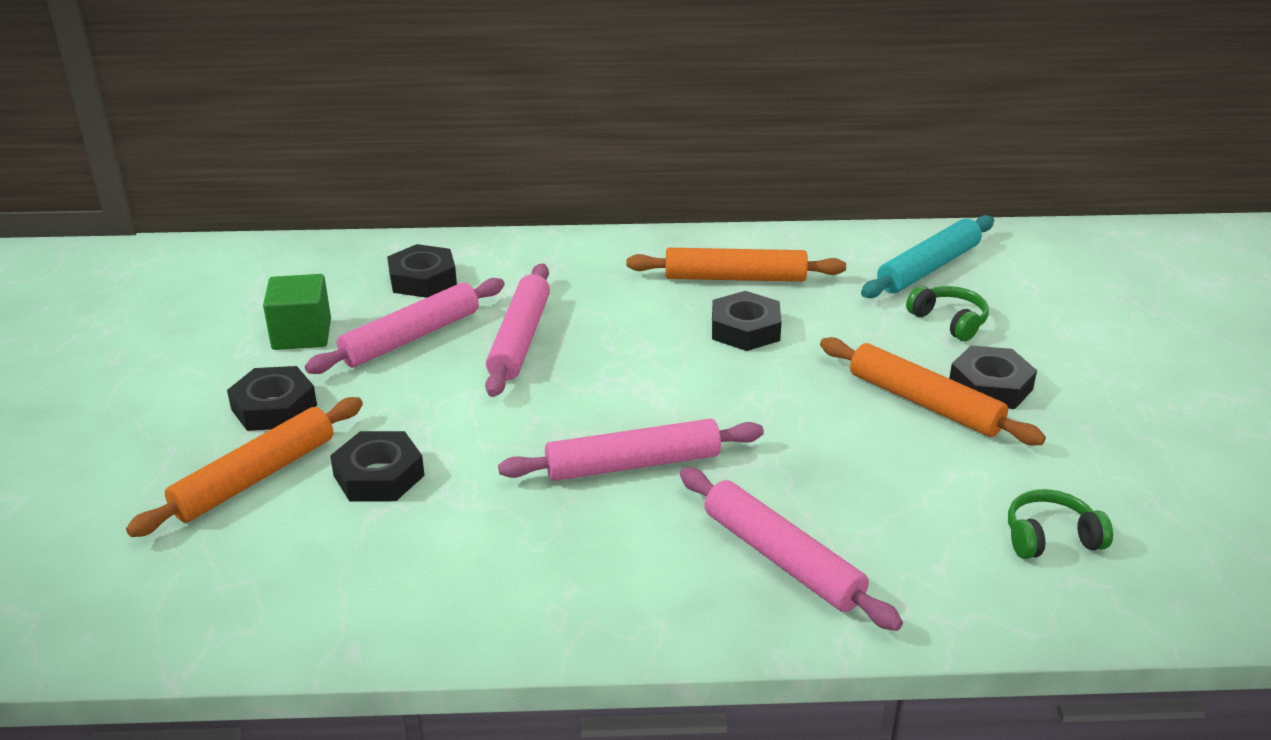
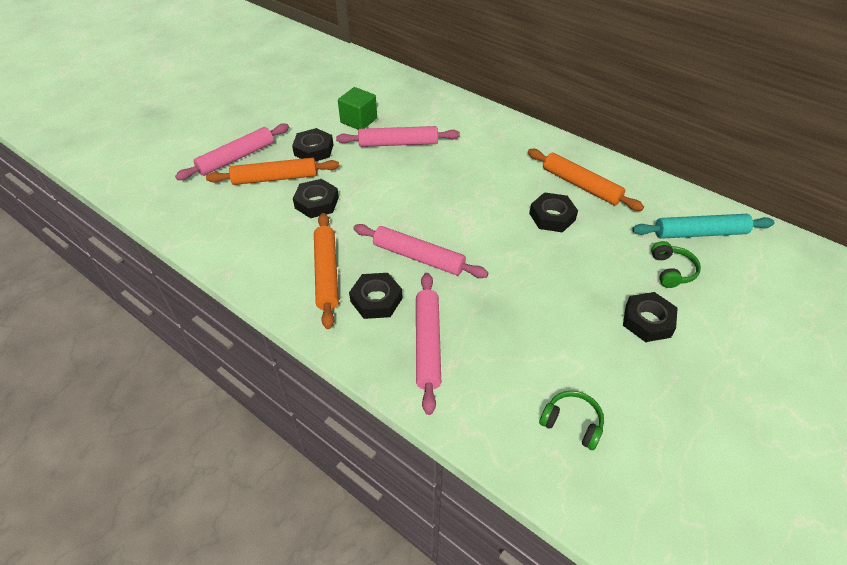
camera: 40 degrees right, 15 degrees up
(423, 279) = (434, 116): black nut -> black nut (376, 300)
(519, 339) = (441, 167): pink rolling pin -> pink rolling pin (236, 158)
(924, 403) = (597, 309): orange rolling pin -> orange rolling pin (327, 273)

